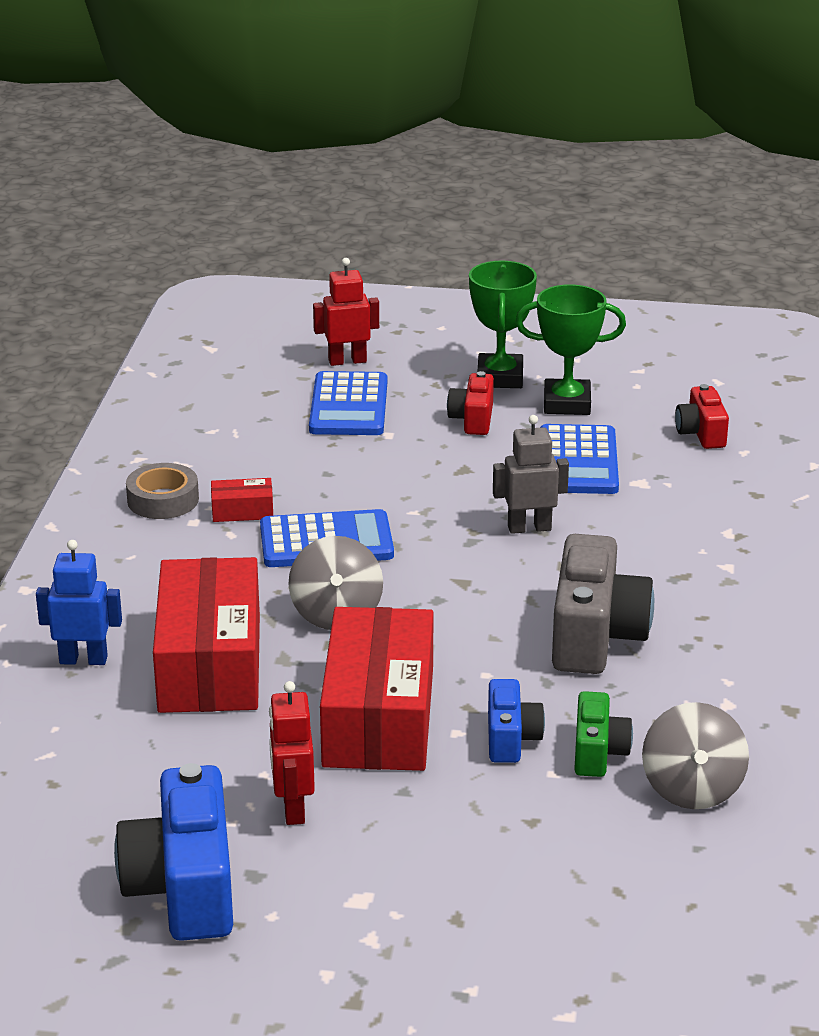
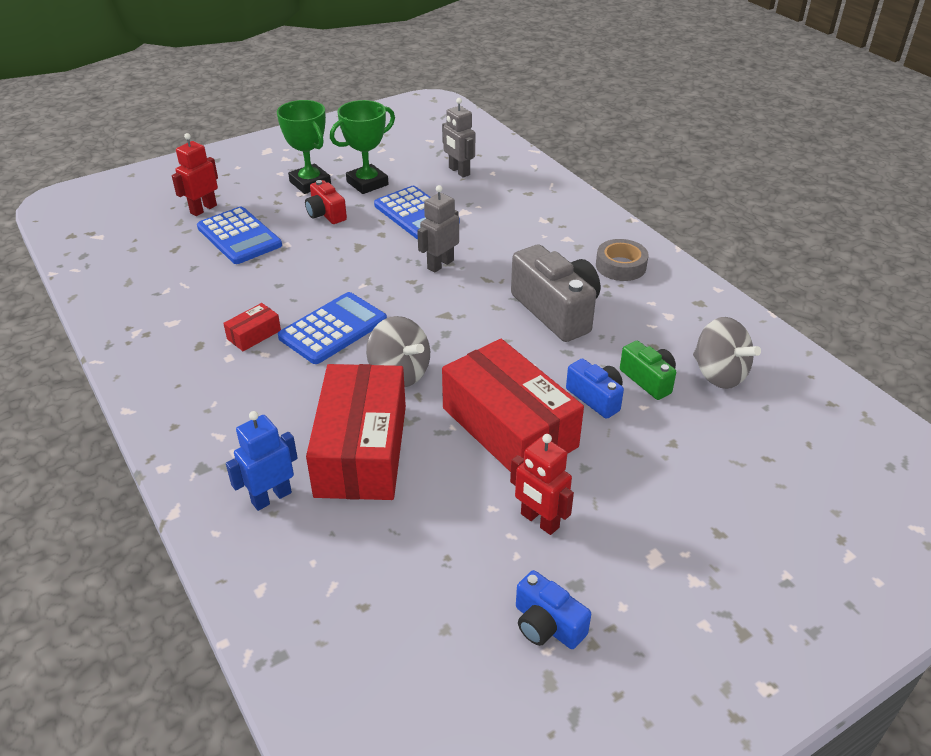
camera: 40 degrees left, 10 degrees up
(163, 500) = (189, 352): grey tape -> grey tape (620, 266)
(184, 887) = (547, 625): blue camera -> blue camera, size x0.55
(210, 663) = (361, 450): red box -> red box turned 45 degrees clockwise
(701, 433) = (459, 171): red camera -> grey robot

